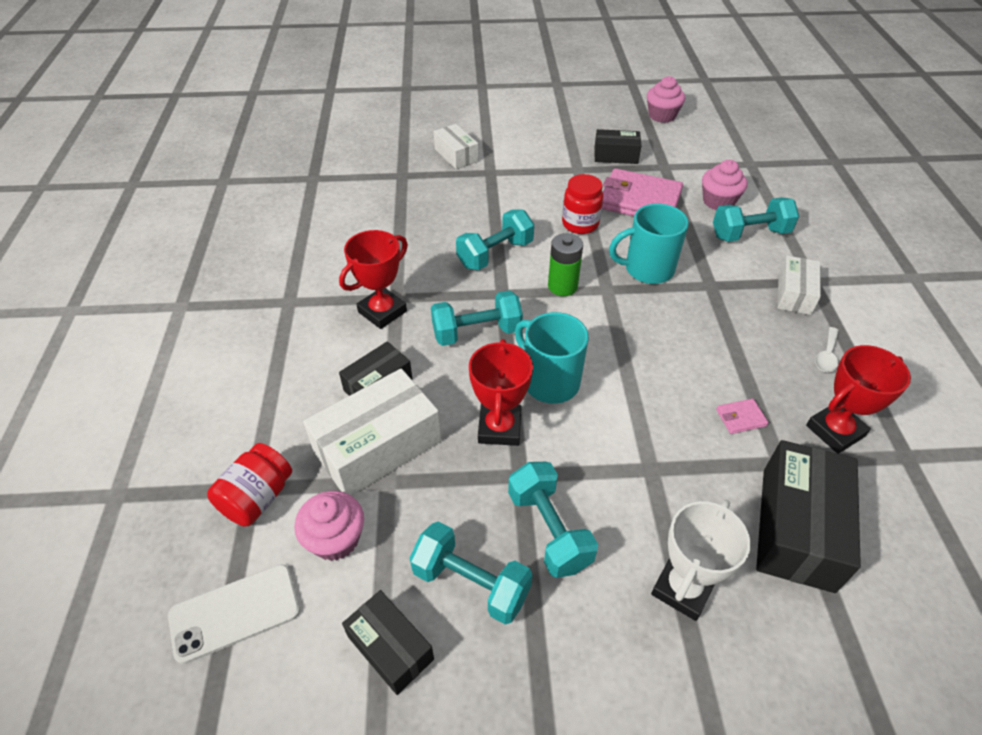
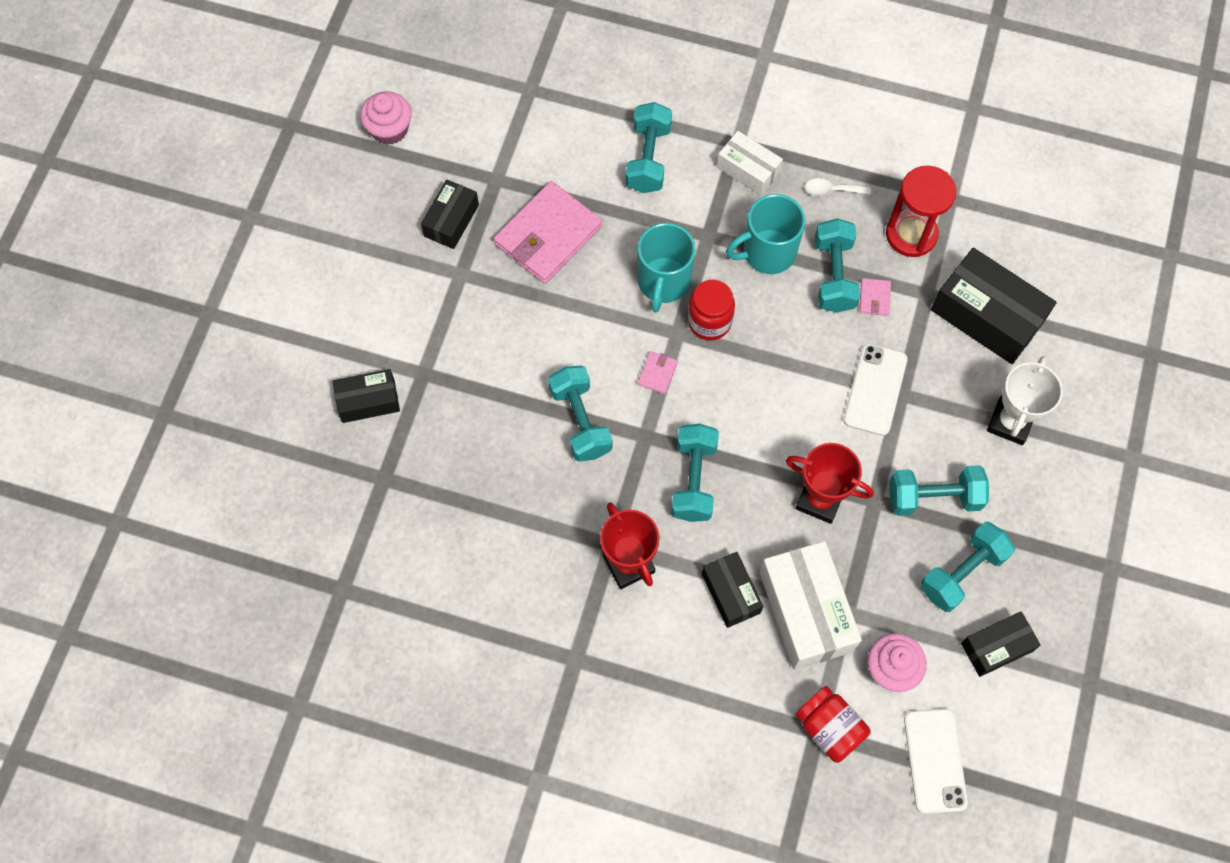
camera: 70 degrees left, 20 degrees up
(456, 155) = (368, 401): white box -> black box
(549, 381) = (780, 436): turquoise mug -> turquoise mug (767, 252)
(562, 286) = (657, 373): green battery -> pink wallet
(580, 224) = (564, 314): red jar -> red jar (709, 322)
(642, 444) = (875, 389): none -> white phone
(682, 588) = (1010, 422): white trophy -> white trophy turned 60 degrees clockwise
(718, 201) = (583, 158): pink cupcake -> none
(740, 379) = (834, 275): none -> turquoise dumbbell
(826, 355) = (831, 190): white spoon -> white spoon turned 135 degrees clockwise
(835, 431) = (911, 234): red trophy -> red hourglass

